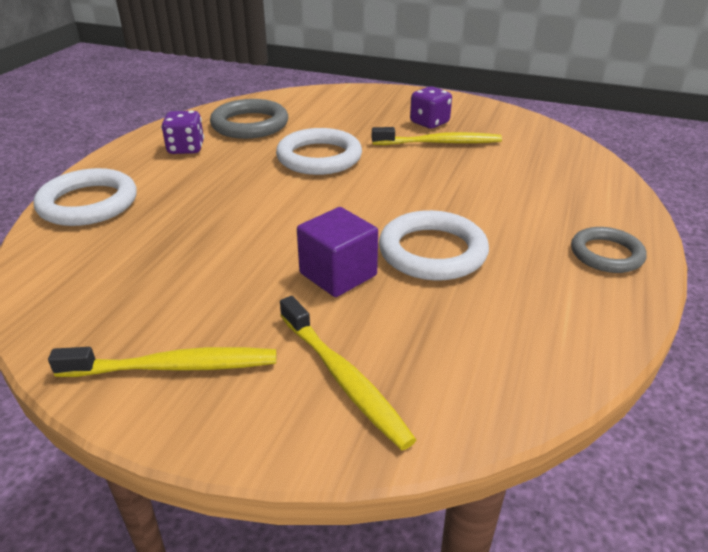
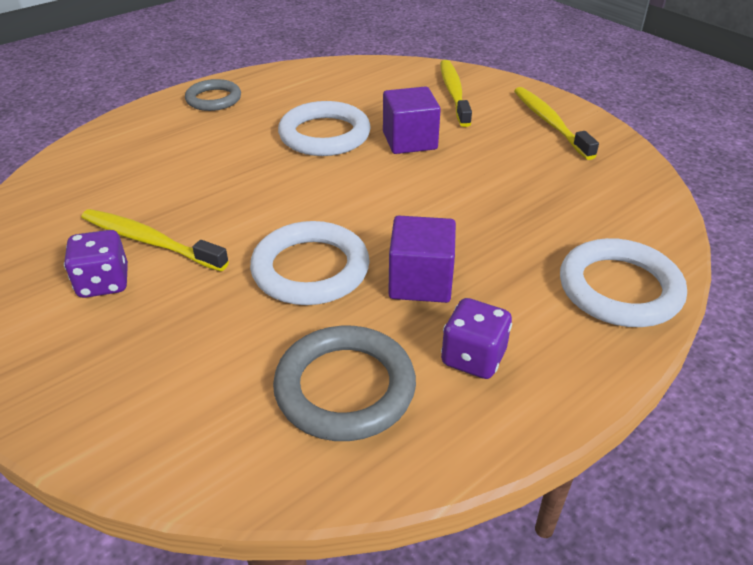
camera: 150 degrees left, 5 degrees up
(174, 367) = (550, 123): yellow toothbrush -> yellow toothbrush turned 45 degrees clockwise
(239, 170) = (420, 282): none -> purple cube

